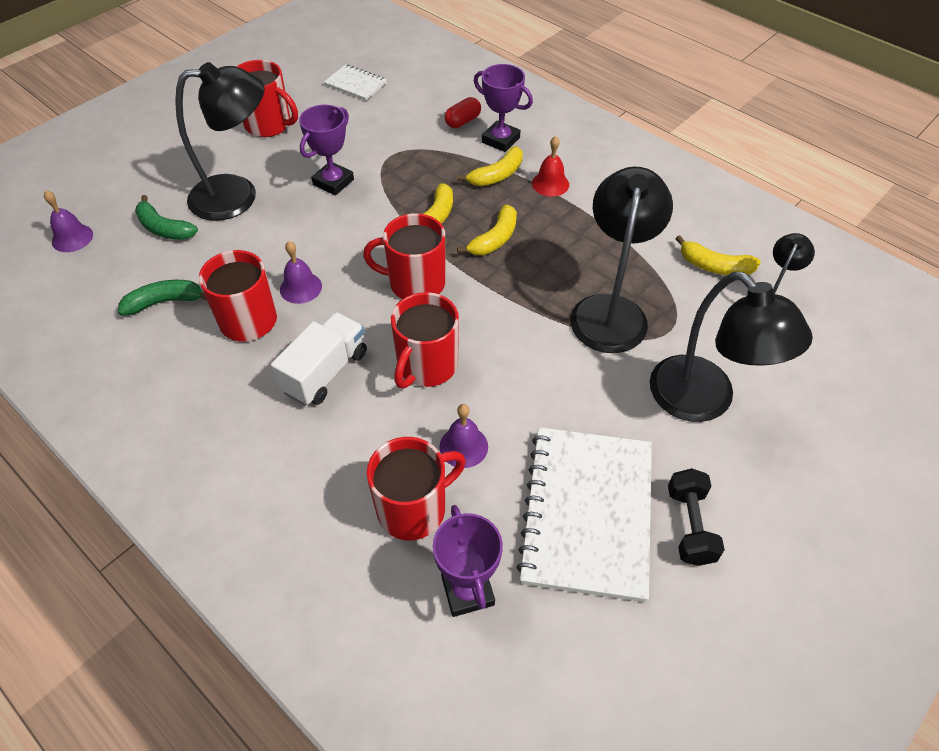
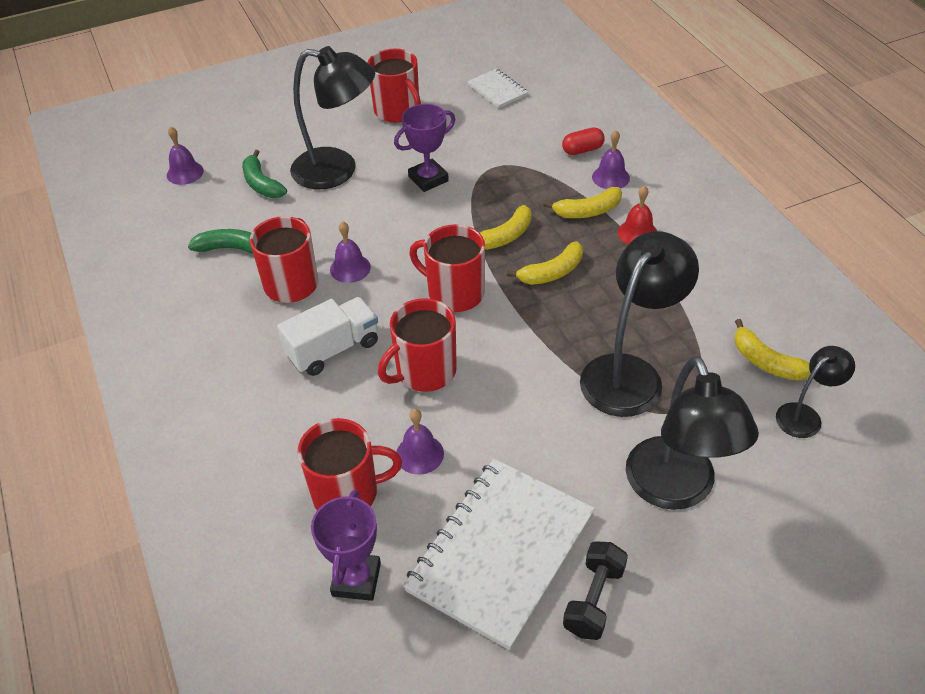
camera: 25 degrees right, 5 degrees down
(500, 140) = (610, 177): purple trophy -> purple bell

